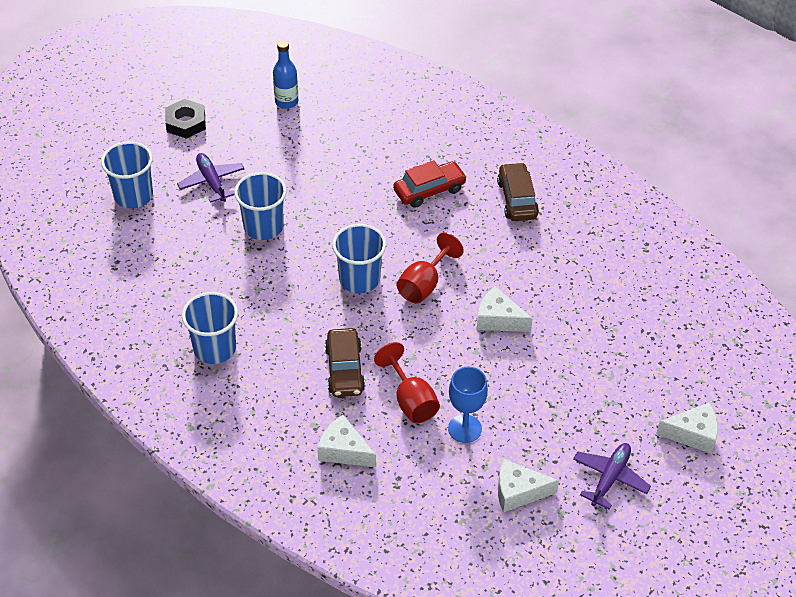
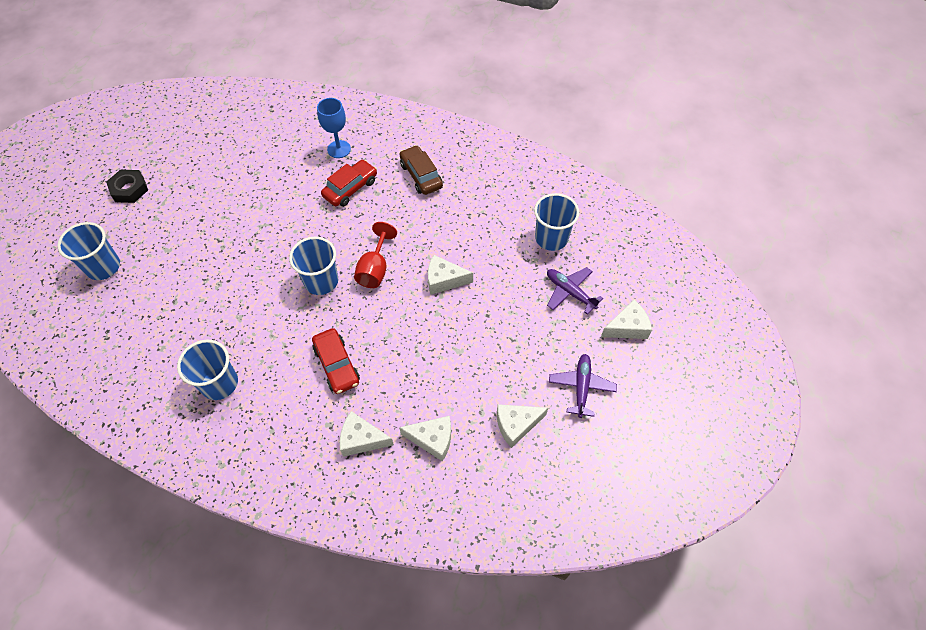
camera: 20 degrees left, 10 degrees up
(212, 182) = (168, 234): purple plane -> purple plane (570, 292)
(263, 227) = (225, 260): blue cup -> blue cup (551, 238)
(286, 102) = (209, 148): blue bottle -> none
(344, 369) = (337, 365): brown car -> red car
(411, 400) = (401, 374): red goblet -> none
(420, 475) = (432, 439): none -> white cheese
(465, 428) = (453, 384): blue goblet -> blue goblet (339, 149)

